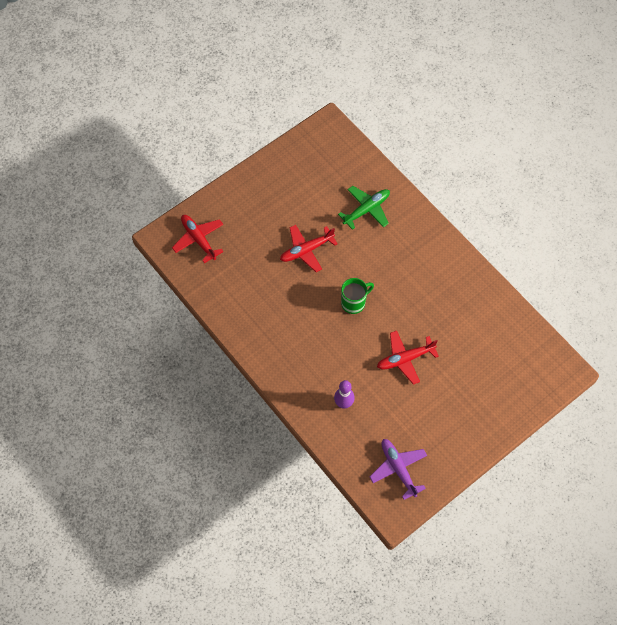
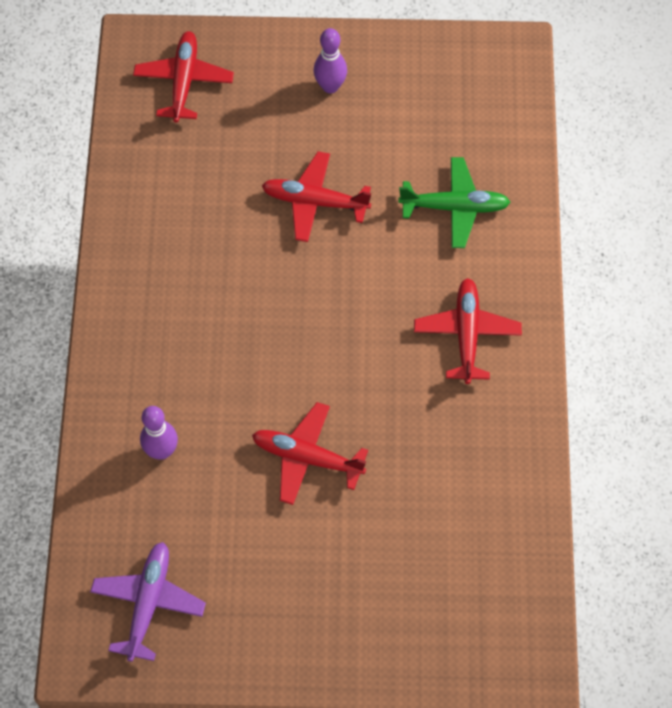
camera: 40 degrees right, 0 degrees up
(265, 195) = (330, 86): none -> purple bowling pin
(354, 303) = (310, 323): green mug -> none
(420, 259) = (466, 334): none -> red plane

